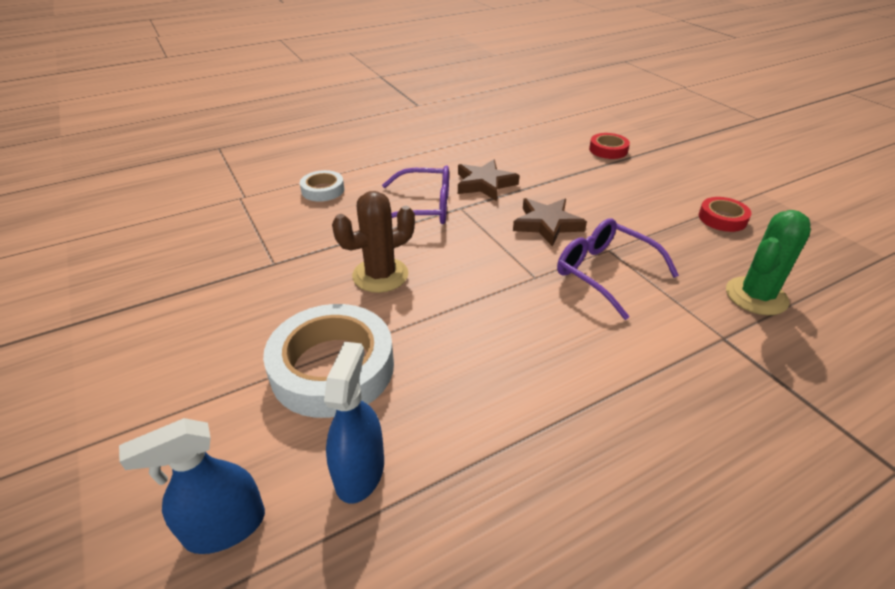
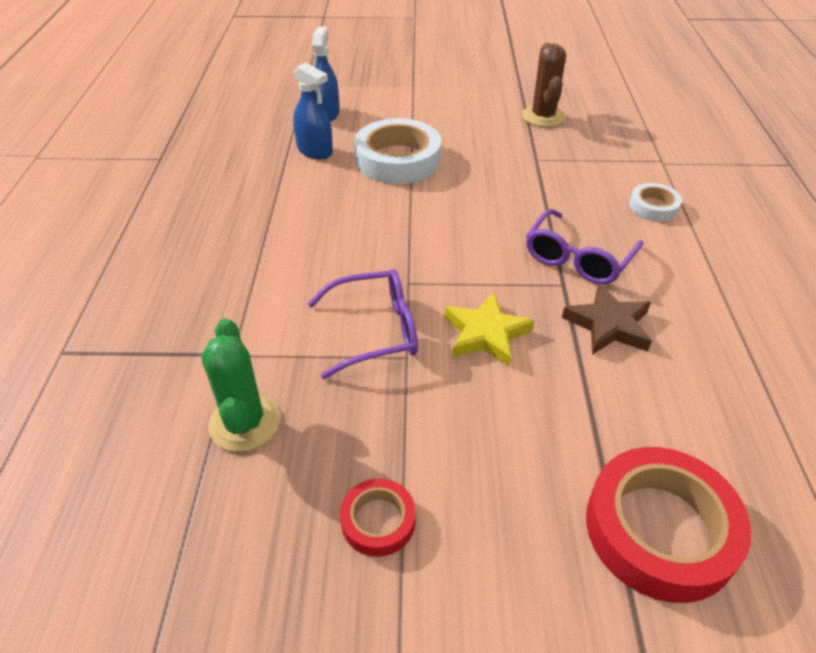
camera: 120 degrees right, 5 degrees up
(380, 275) = (480, 202): brown cactus -> brown cactus (543, 116)
(547, 224) = (486, 334): brown star -> yellow star
(608, 150) = (660, 529): red tape -> red tape, size x1.95

